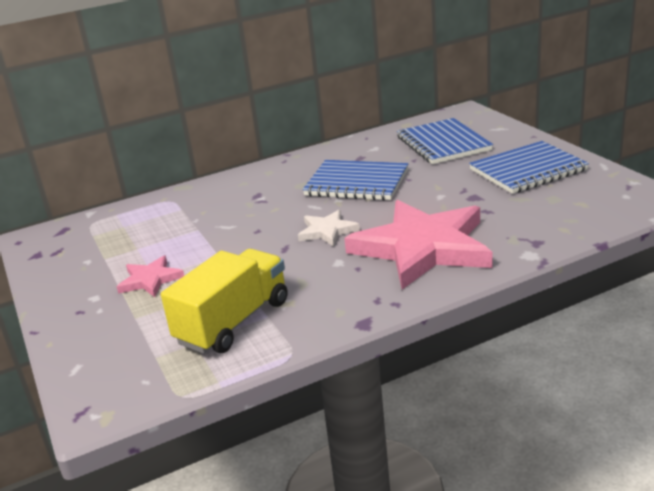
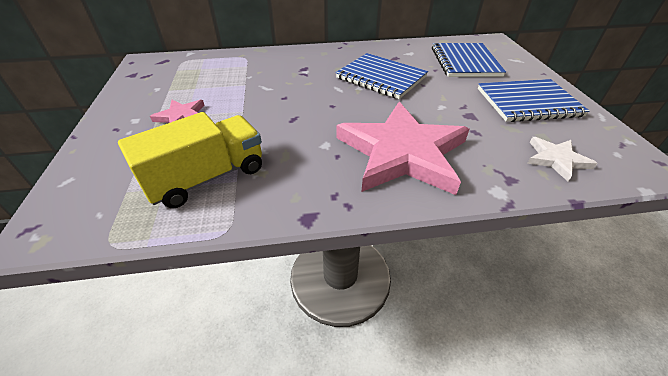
camera: 15 degrees right, 15 degrees up
(327, 231) = (334, 113): white star -> white star (556, 159)

